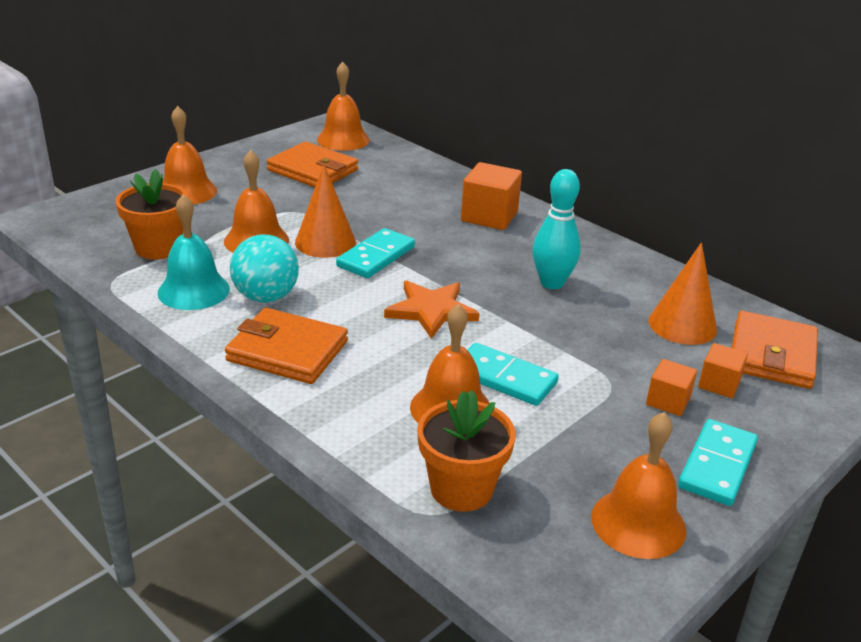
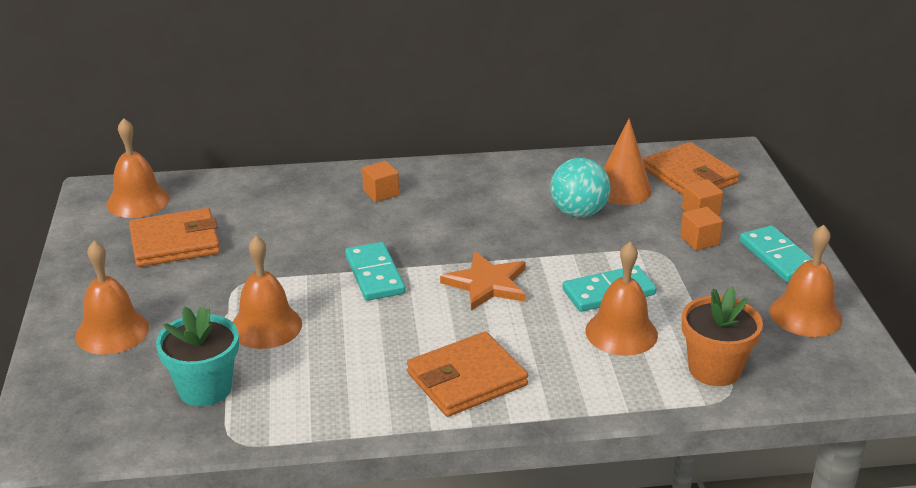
camera: 50 degrees left, 0 degrees up
(158, 248) = (205, 389): orange flower pot -> turquoise flower pot
(193, 290) = (311, 395): turquoise bell -> none
(266, 297) = (370, 358): turquoise ball -> turquoise ball (578, 212)
(325, 242) = (317, 290): orange cone -> none
(489, 216) = (381, 193): orange cube -> orange cube, size x0.59
(552, 283) = (511, 213): turquoise bowling pin -> none

